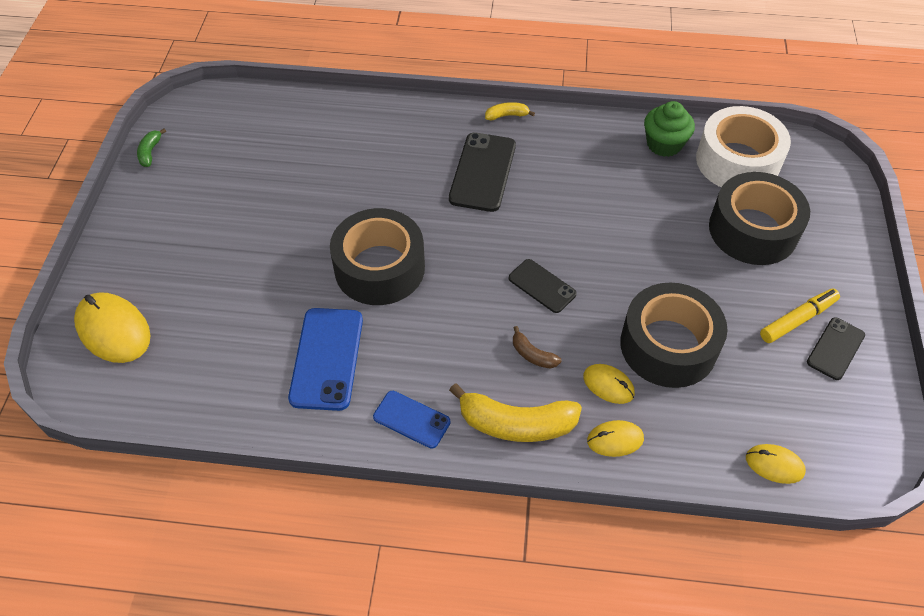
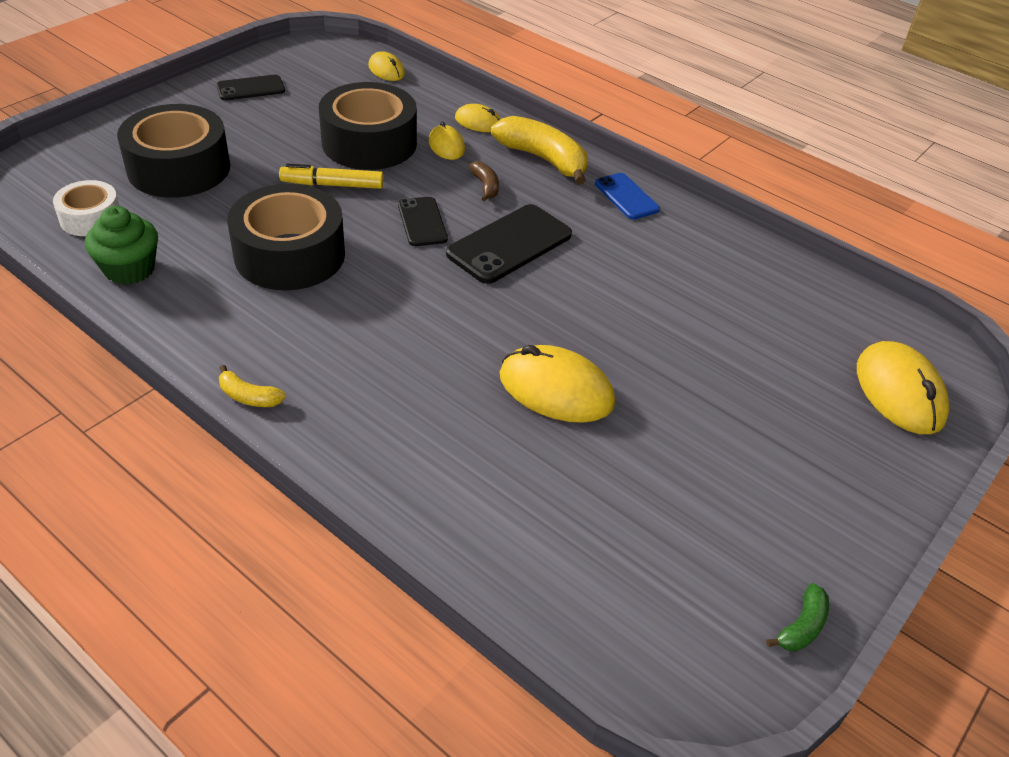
camera: 150 degrees left, 10 degrees down
(326, 358) = (675, 265): blue phone -> none
(347, 207) = (556, 389): none -> yellow mouse
(379, 268) = (567, 310): black tape -> black tape (290, 255)
(483, 172) = (360, 345): black phone -> black phone (509, 244)
(737, 161) = (91, 218): white tape -> white tape, size x0.55
(797, 320) = (248, 111): yellow marker -> yellow marker (332, 185)

